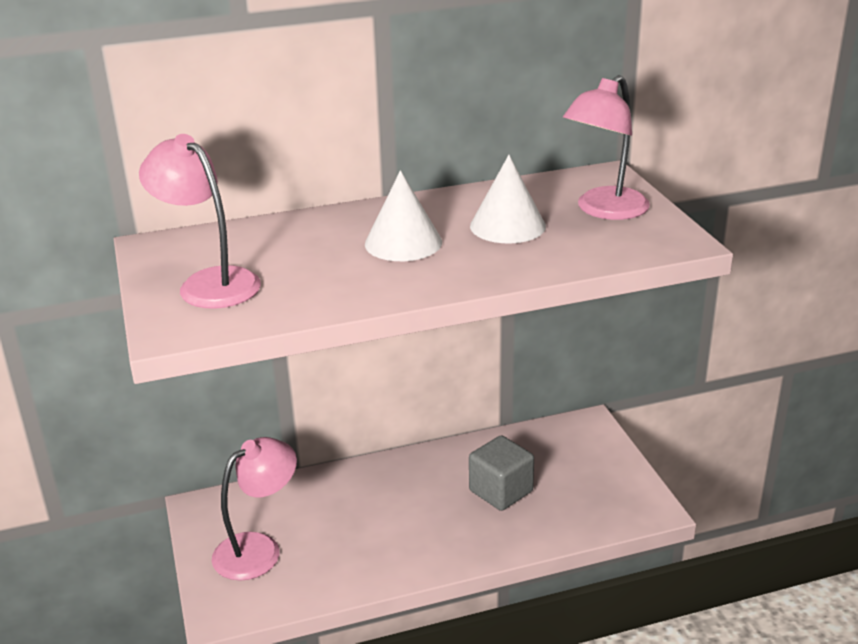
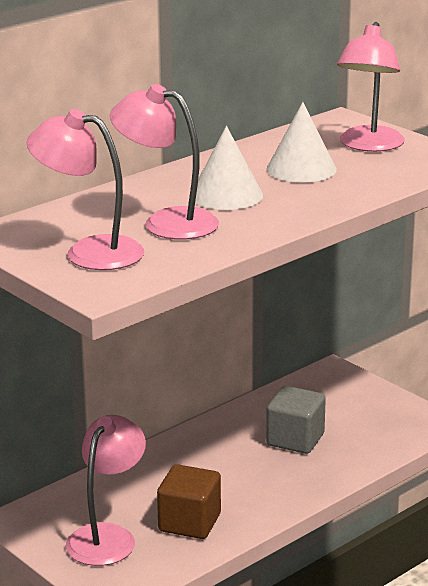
camera: 25 degrees left, 5 degrees down
(314, 263) = (166, 222): none -> pink lamp
(339, 556) = (189, 523): none -> brown cube

